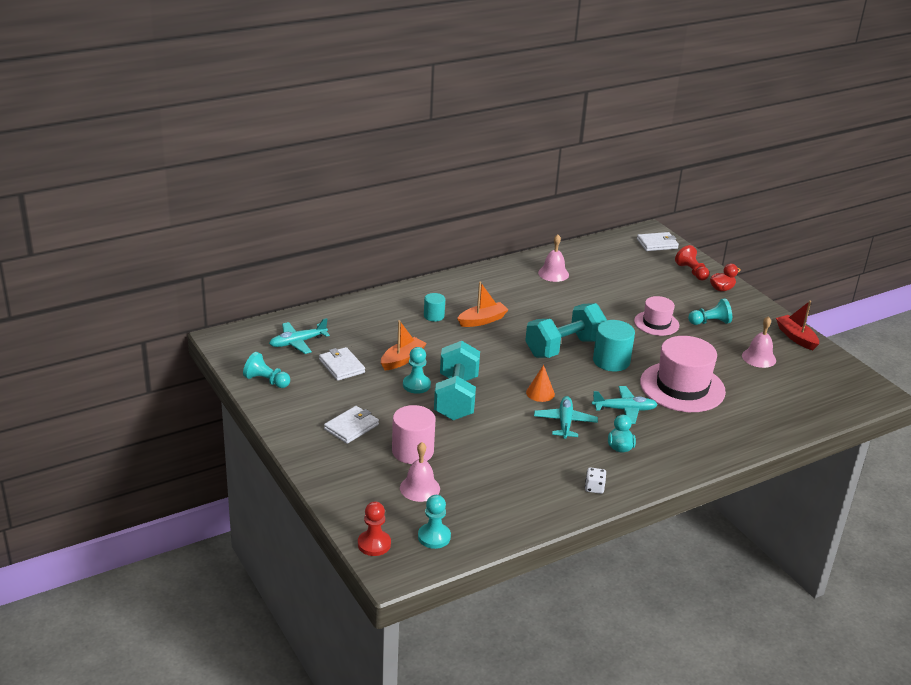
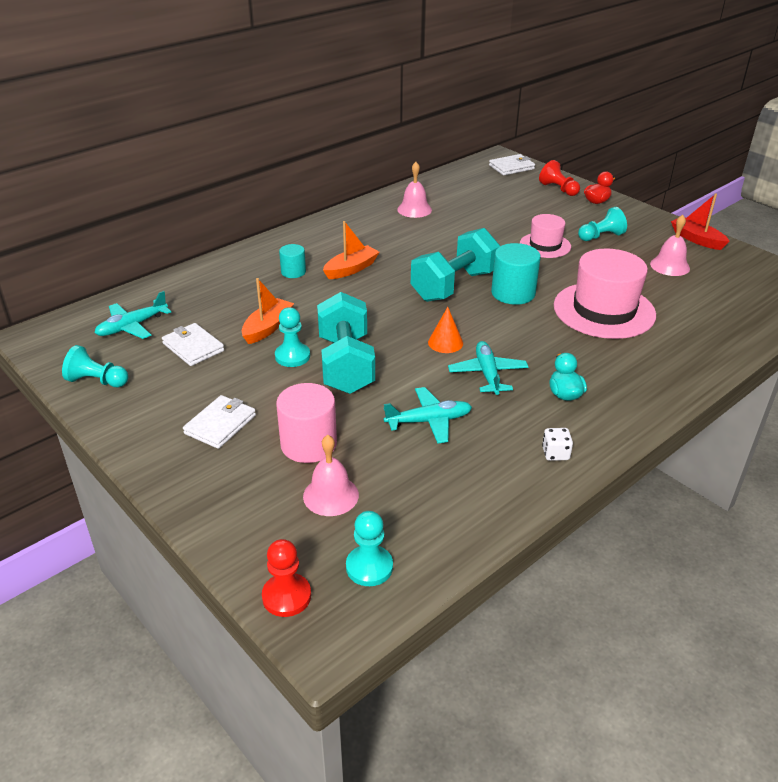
camera: 10 degrees left, 5 degrees up
(624, 409) = (551, 347): turquoise plane -> turquoise plane (429, 421)

